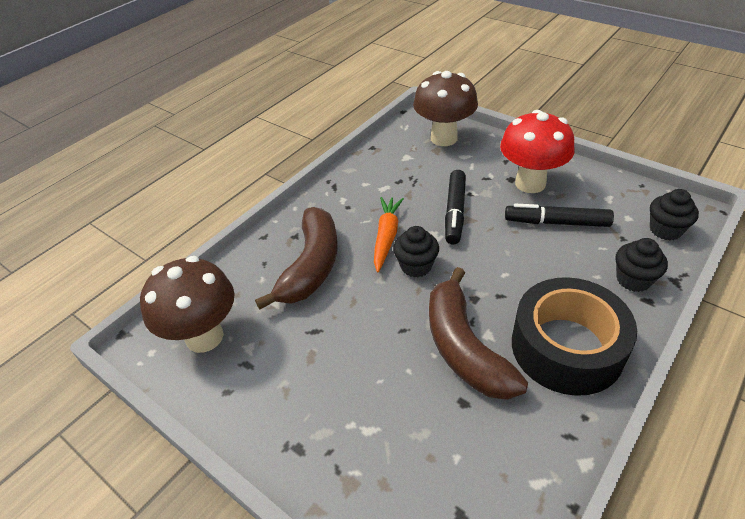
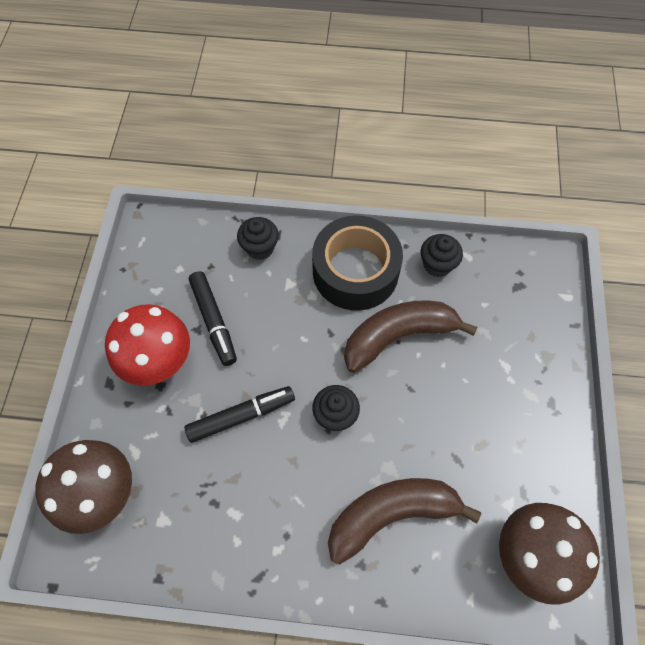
camera: 125 degrees left, 20 degrees up
(386, 237) = (312, 464): orange carrot -> none
(464, 347) = (398, 336): brown banana -> brown banana turned 150 degrees counterclockwise
(665, 230) = (185, 239): black cupcake -> black cupcake (437, 265)

